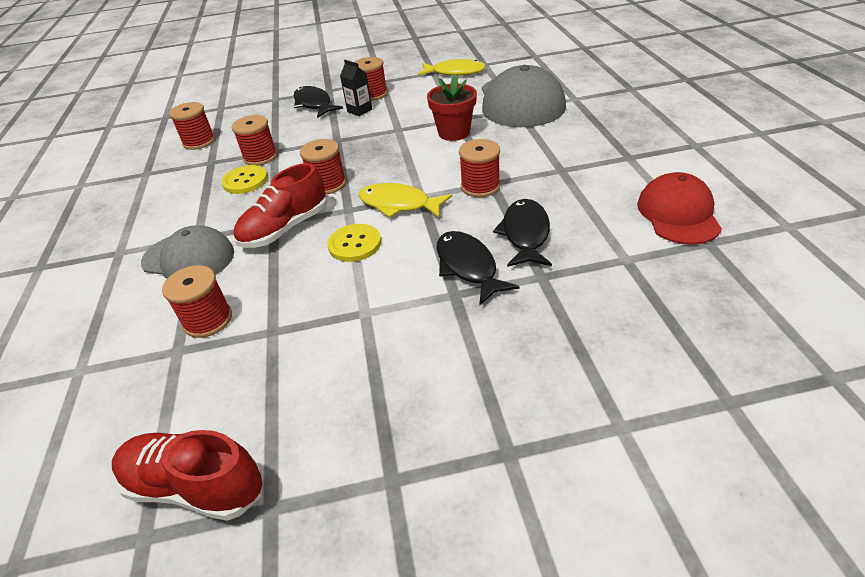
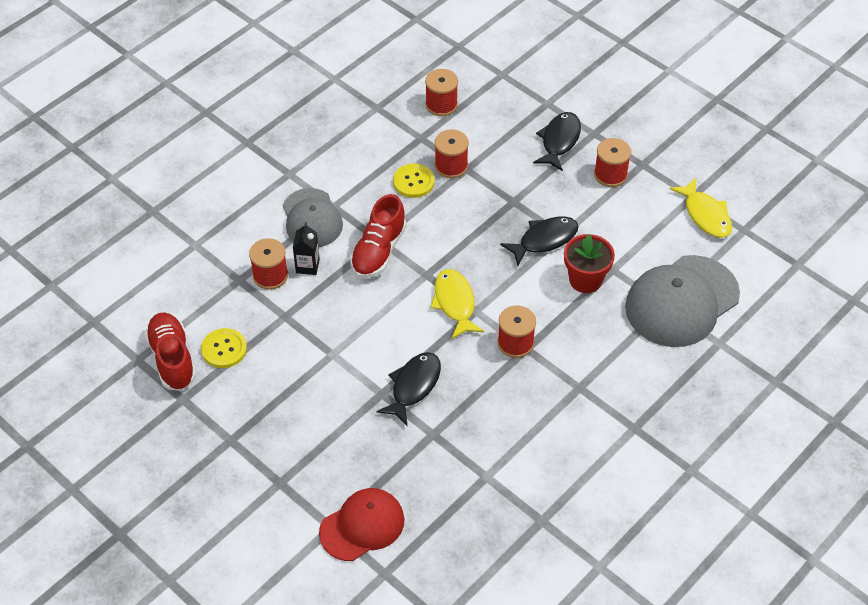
camera: 50 degrees right, 10 degrees up
(285, 228) = (378, 251): red shoe -> red shoe turned 75 degrees counterclockwise
(328, 184) = (447, 239): red spool -> none
(354, 244) = (391, 305): yellow button -> yellow button (224, 349)
(359, 110) = (573, 184): black carton -> black carton (307, 266)
(525, 234) = (473, 402): black fish -> black fish (544, 240)
(678, 214) = (567, 490): red cap -> red cap (362, 526)

